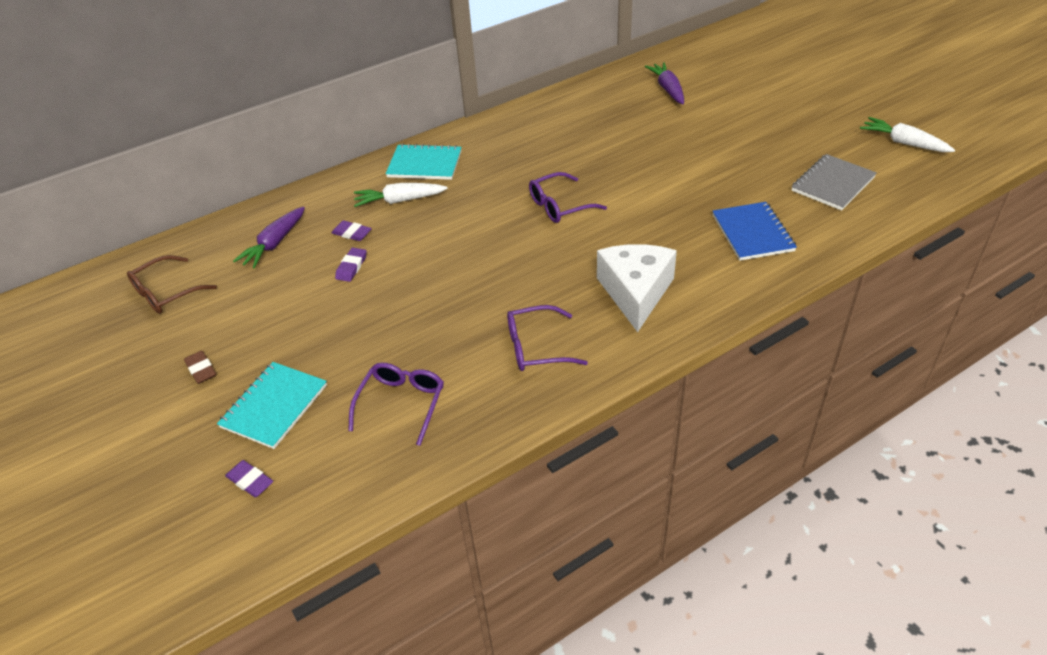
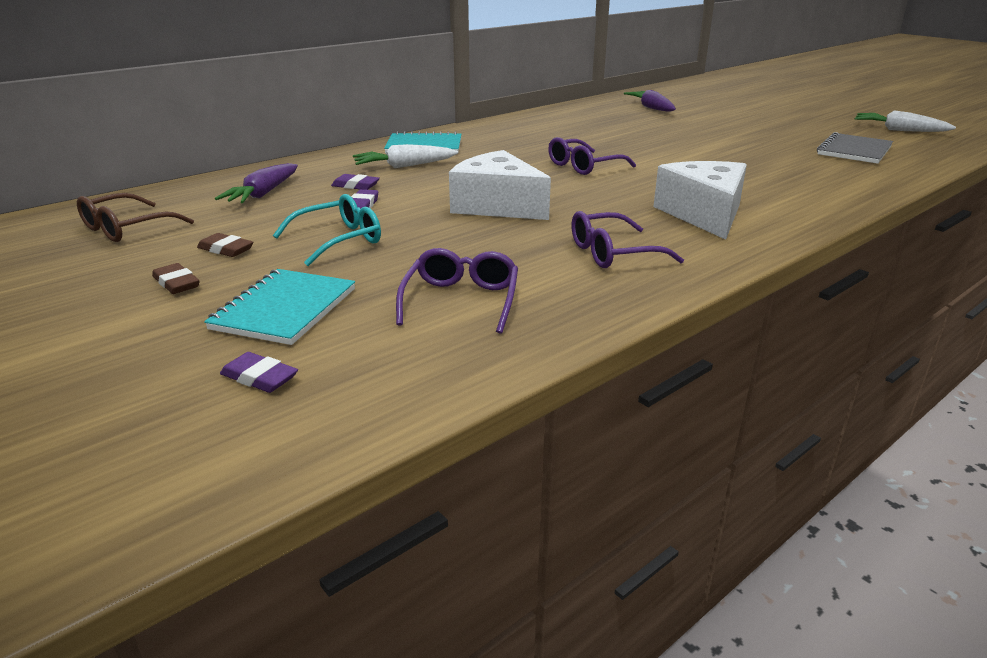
camera: 10 degrees left, 15 degrees down
(239, 326) = (226, 249): none -> brown eraser
(325, 317) = (339, 240): none -> turquoise glasses
(463, 271) = (497, 206): none -> white cheese
(752, 233) = (799, 177): blue notebook -> none

